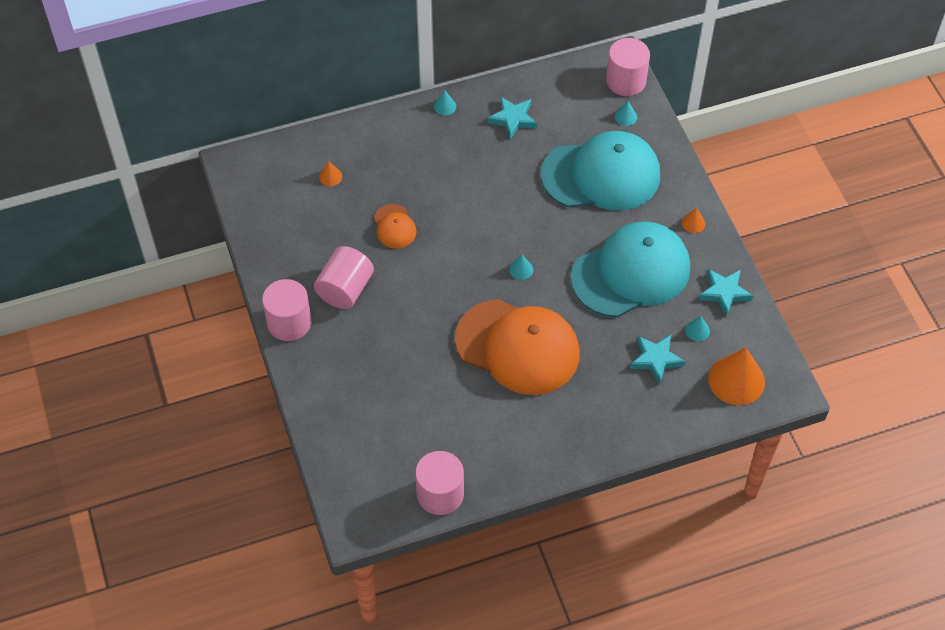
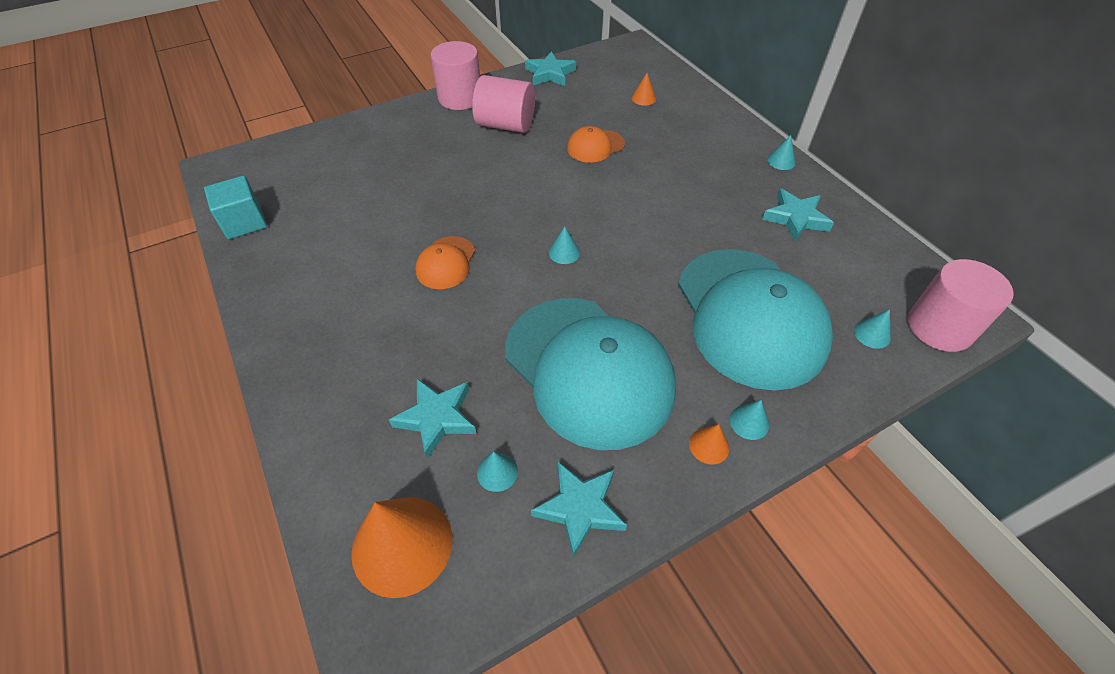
camera: 80 degrees right, 5 degrees down
(266, 243) = (550, 74): none -> turquoise star
(440, 494) = (244, 222): pink cylinder -> turquoise cube
(517, 347) = (446, 263): orange cap -> orange cap, size x0.44
(680, 199) = (749, 422): none -> turquoise cone

